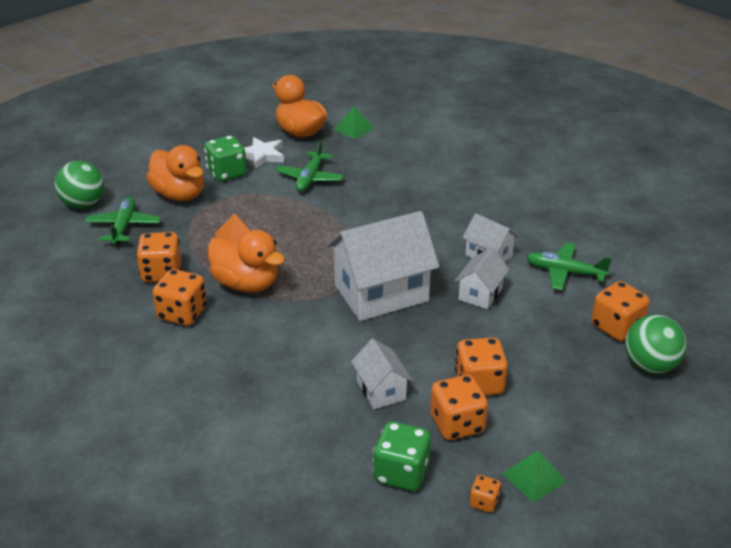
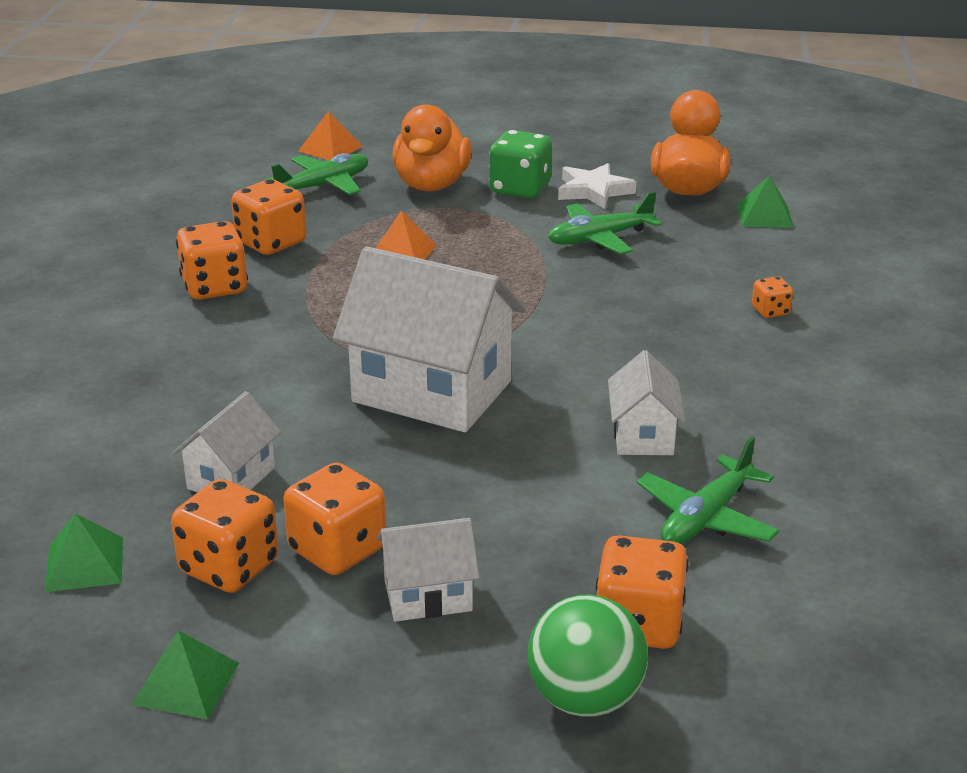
camera: 50 degrees right, 5 degrees down
(83, 204) = (330, 148): green ball -> orange pyramid
(246, 284) = (321, 298): orange duck -> none
(401, 473) = (84, 564): green dice -> green pyramid
(480, 294) = (542, 466): white house -> white house (428, 595)
(484, 502) = (90, 658): orange dice -> orange dice (770, 311)
(564, 272) = (706, 518): green plane -> green plane turned 120 degrees counterclockwise

